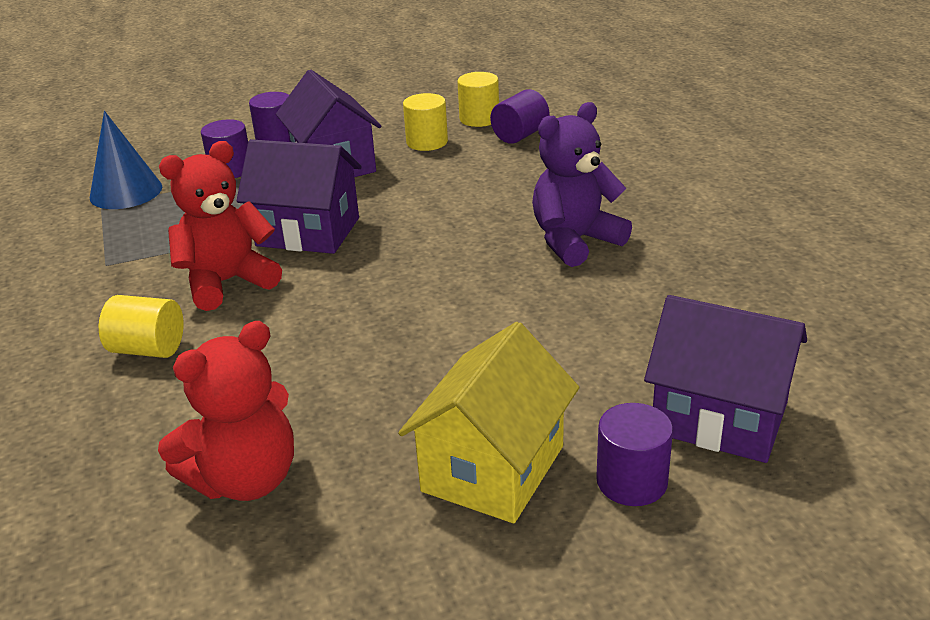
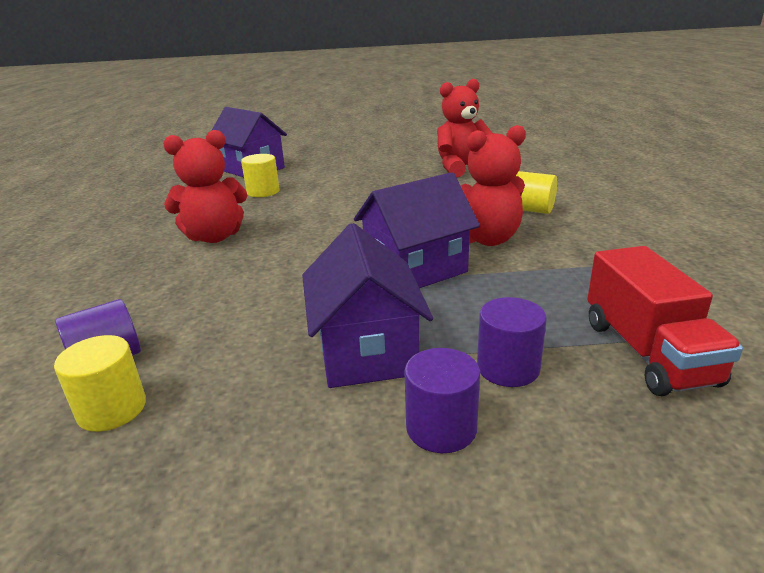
camera: 165 degrees left, 5 degrees down
(126, 192) = (647, 352): blue cone -> red truck
(308, 232) = (415, 269): purple house -> purple house turned 60 degrees counterclockwise
(427, 142) = (226, 370): yellow cylinder -> yellow cylinder (263, 192)
(493, 468) = (356, 164): yellow house -> none
(575, 241) = (214, 237): purple teddy bear -> red teddy bear
(631, 481) = (307, 159): purple cylinder -> none

